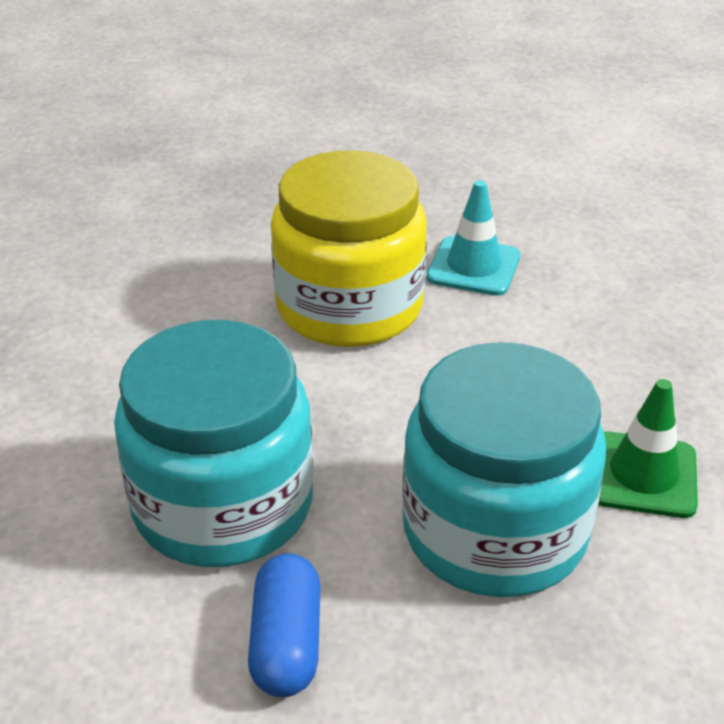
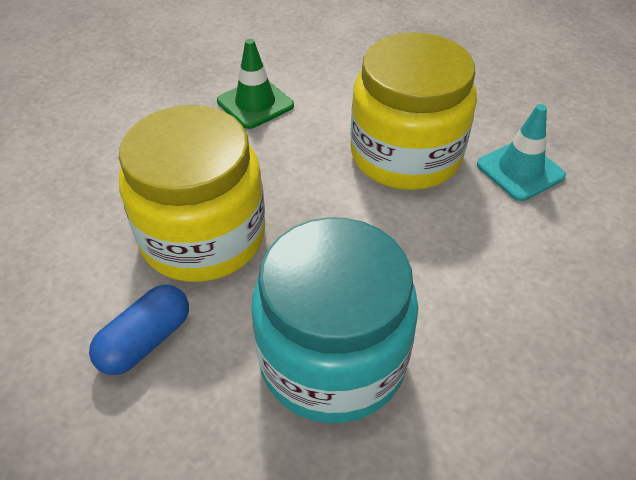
camera: 40 degrees right, 10 degrees up
(223, 504) = (203, 236): turquoise jar -> yellow jar
(643, 475) = (477, 391): green traffic cone -> green traffic cone (255, 103)

